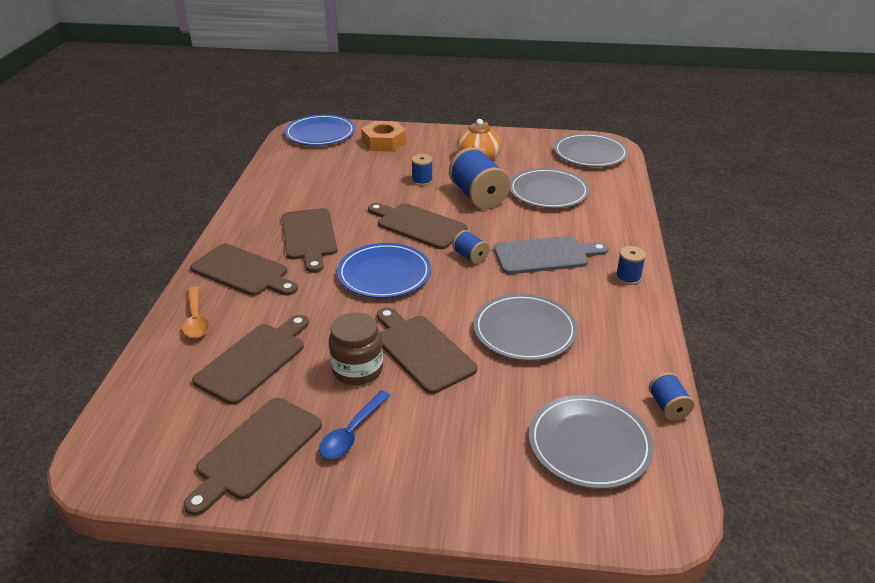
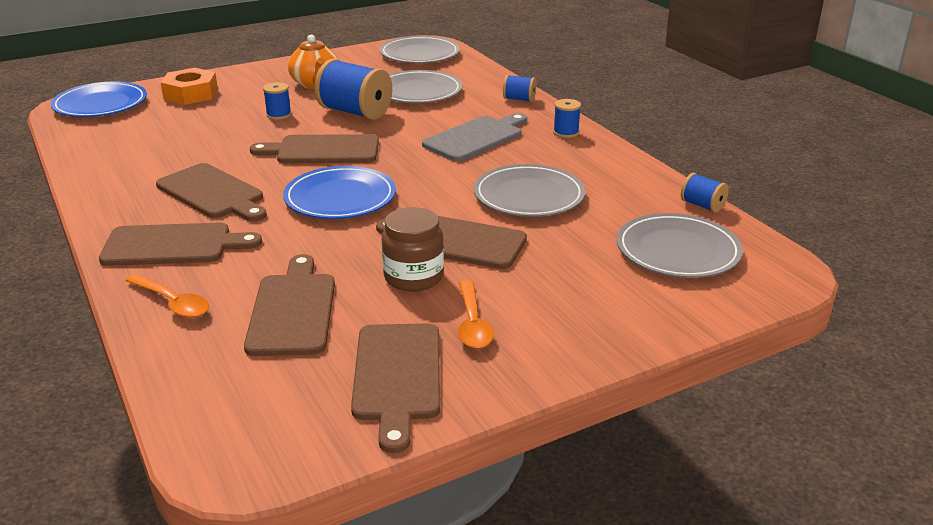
camera: 35 degrees left, 5 degrees down
(352, 432) = (472, 323): blue spoon -> orange spoon
(470, 257) = (409, 159): blue spool -> blue spool (519, 99)

